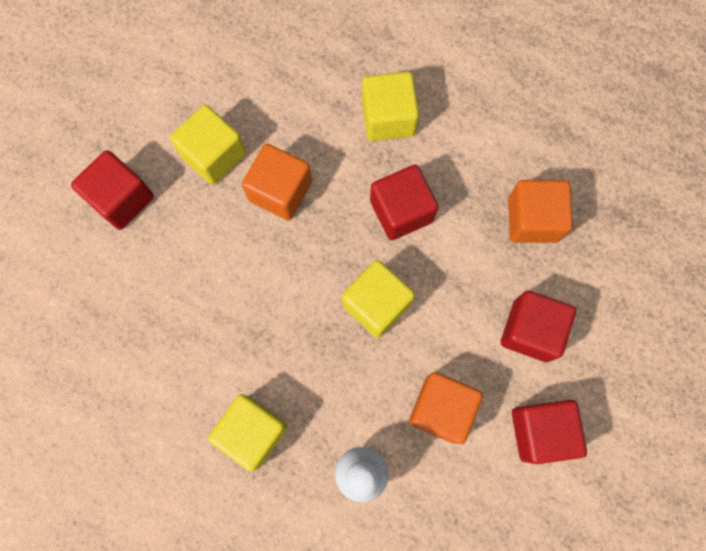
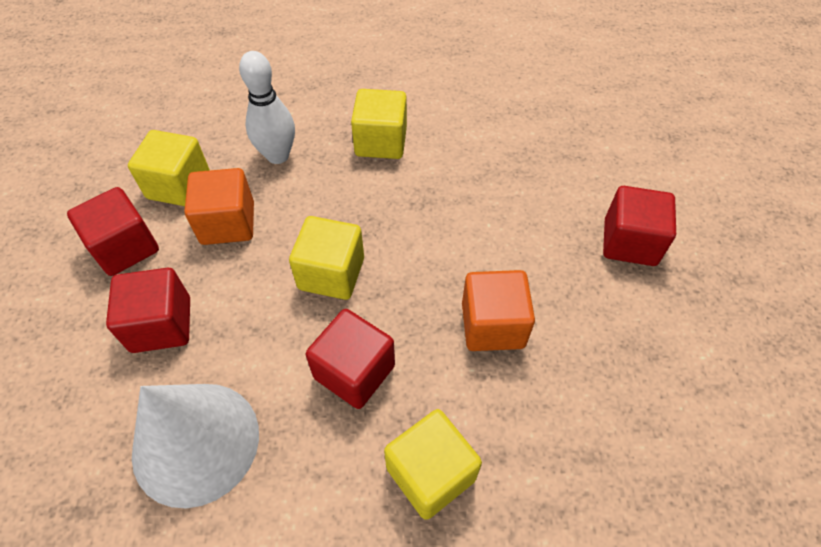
camera: 150 degrees right, 20 degrees down
(214, 155) = (585, 324): yellow cube -> yellow cube (179, 186)
(532, 219) = (196, 442): orange cube -> white cone

